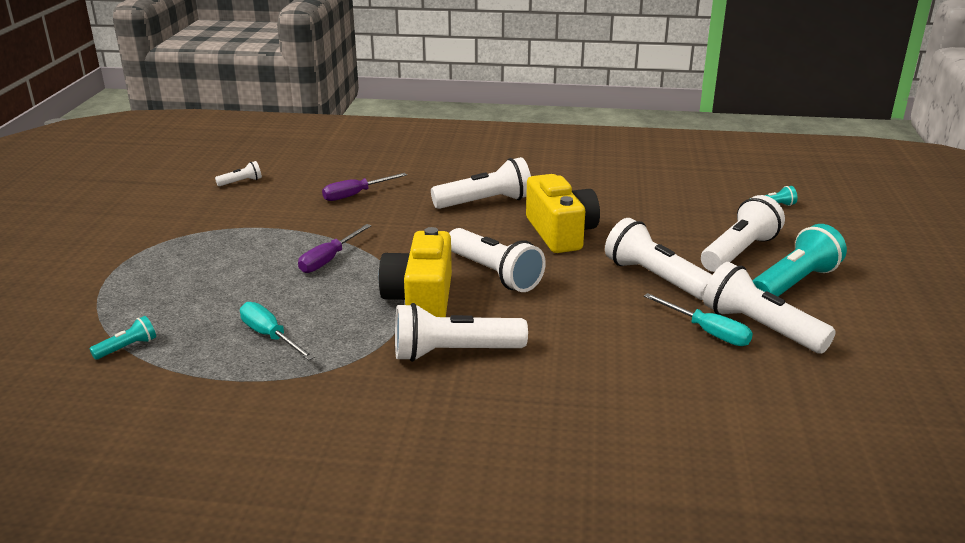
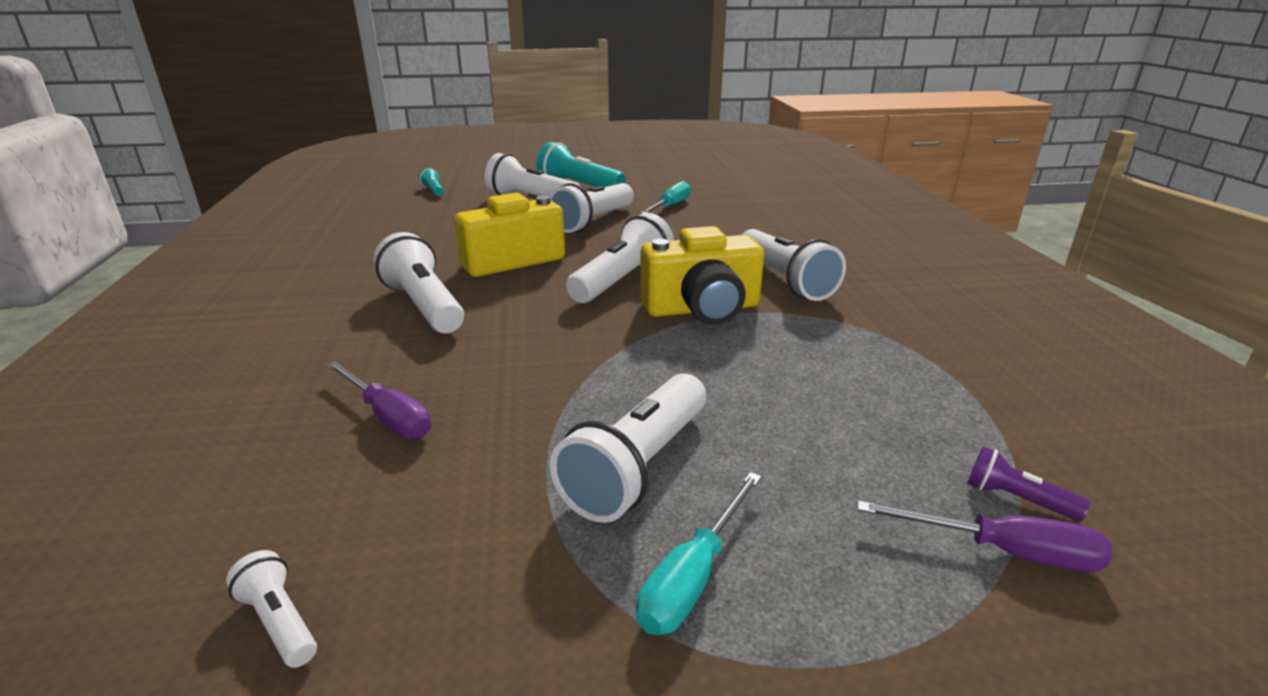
camera: 105 degrees left, 0 degrees up
(127, 347) = (1016, 499): turquoise flashlight -> purple flashlight
(270, 336) = (859, 382): turquoise screwdriver -> turquoise screwdriver (693, 577)
(329, 259) = (641, 387): purple screwdriver -> purple screwdriver (1003, 551)
(760, 328) = (653, 194): white flashlight -> white flashlight (638, 467)

